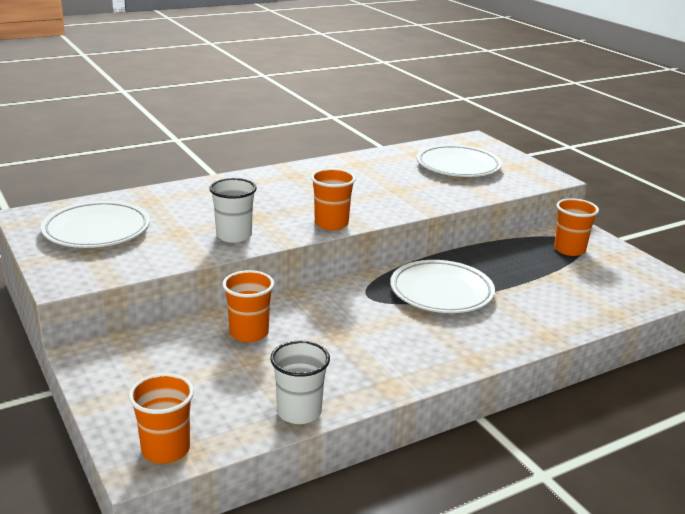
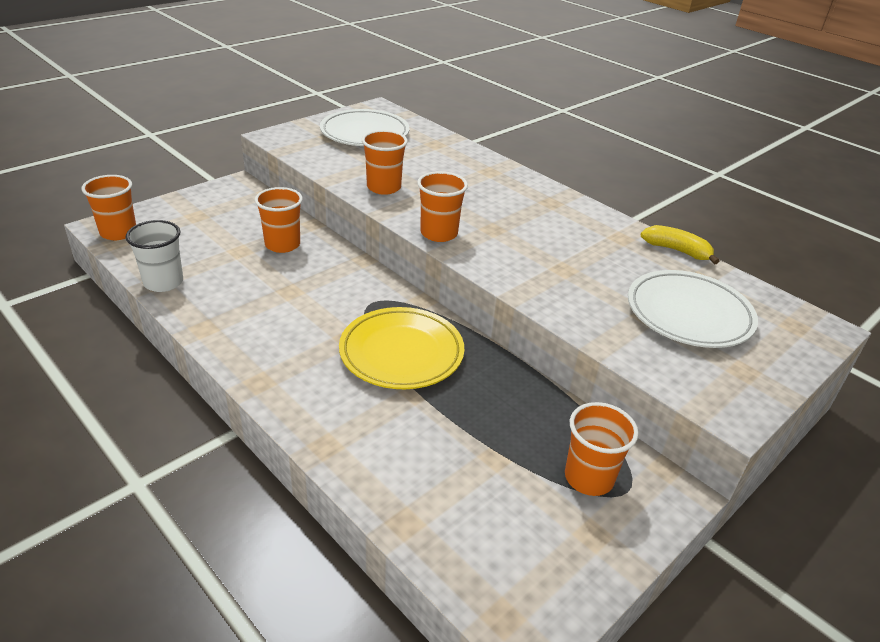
camera: 75 degrees right, 10 degrees up
(234, 236) = (384, 187): white cup -> orange cup
(381, 152) = (677, 251): none -> yellow banana
(441, 292) = (401, 353): white plate -> yellow plate

